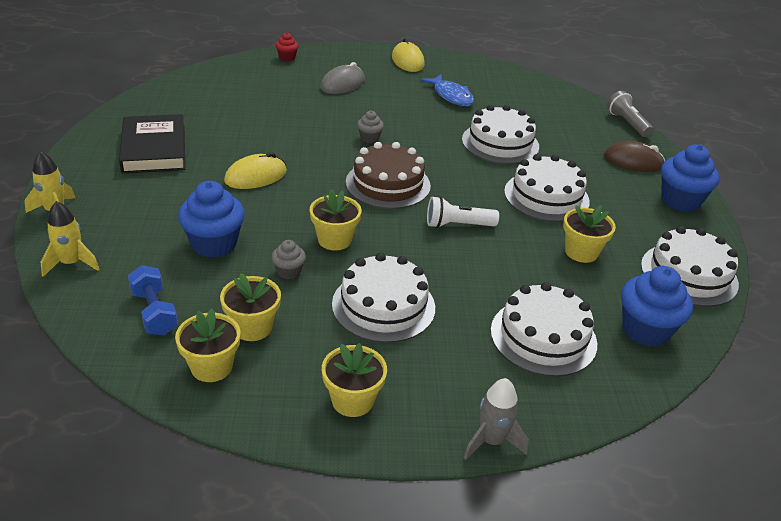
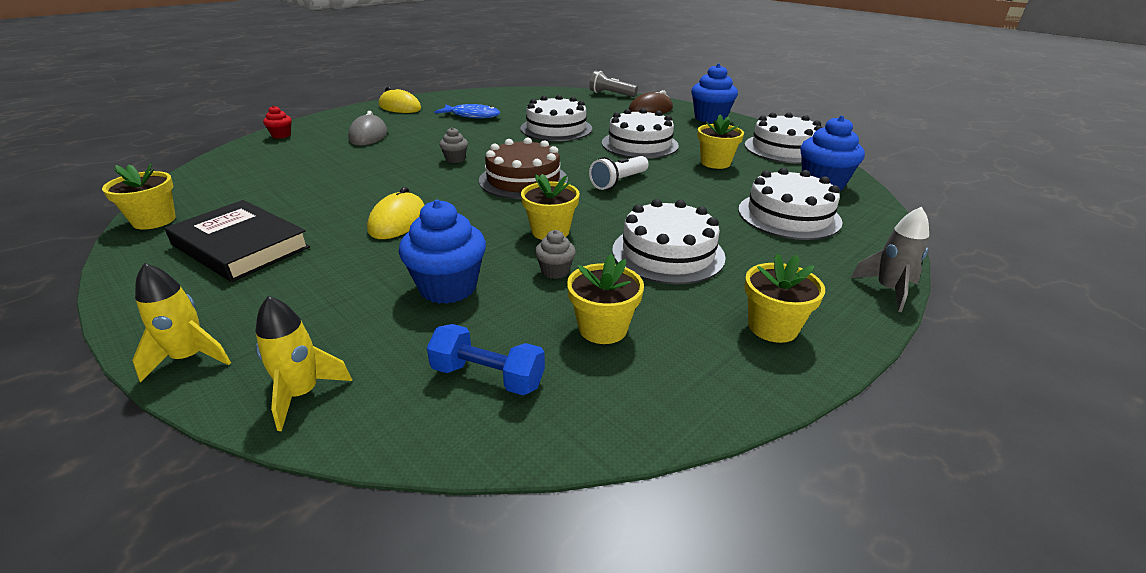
camera: 40 degrees left, 5 degrees down
(211, 367) = (627, 383): yellow flower pot -> yellow flower pot (154, 220)

